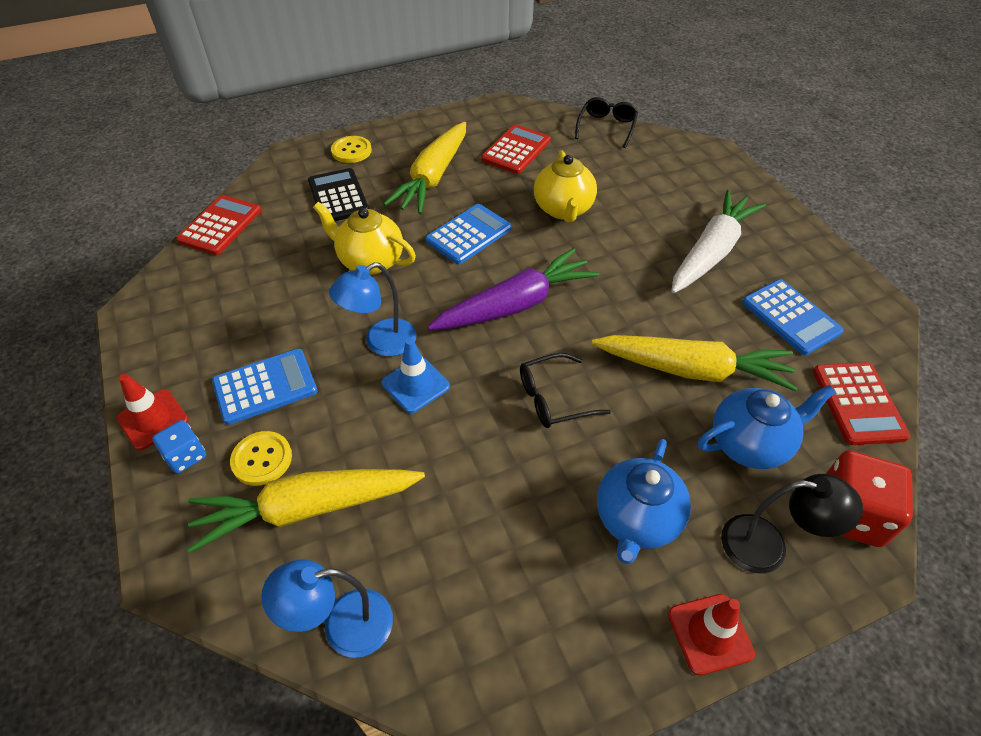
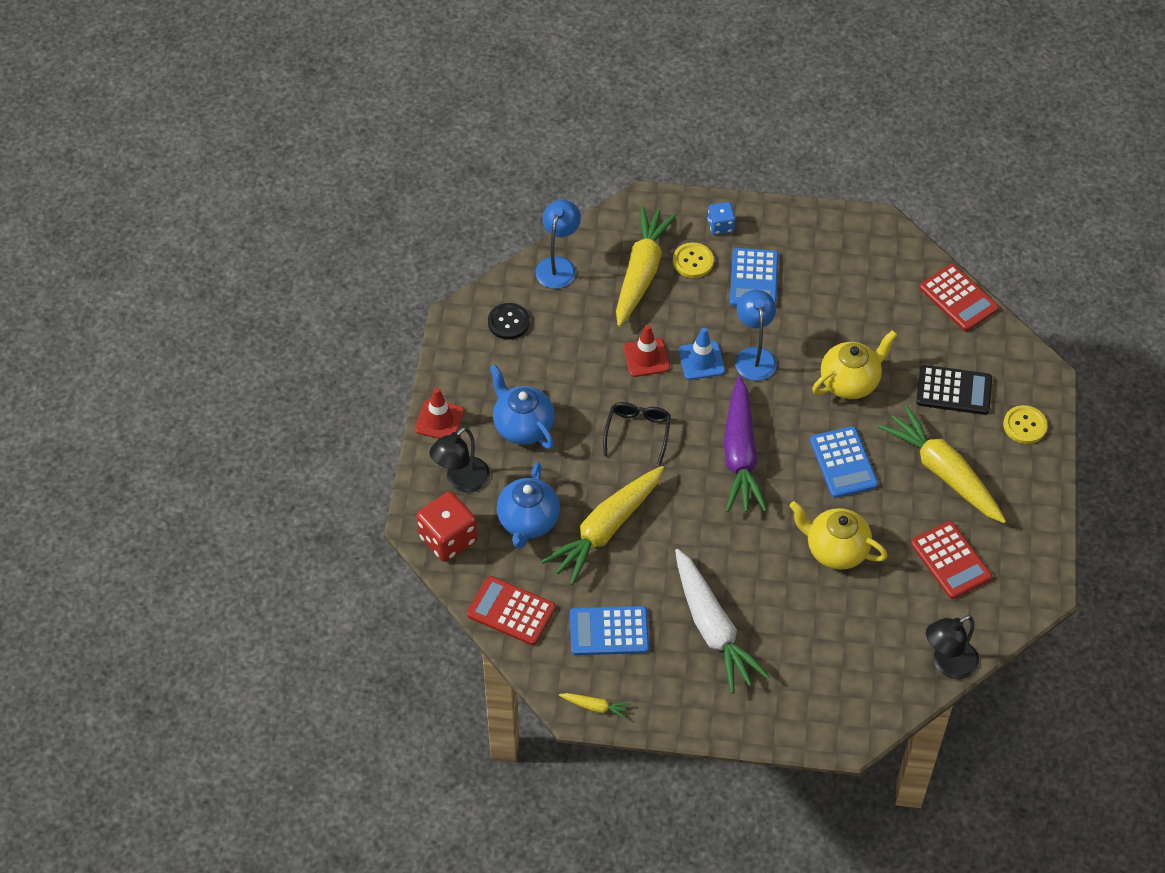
camera: 120 degrees right, 5 degrees up
(153, 419) = (762, 216): red traffic cone -> red traffic cone (646, 357)
(486, 638) = (508, 322): none -> black button
(606, 127) = (947, 664): black glasses -> black lamp
(866, 294) = (595, 707): none -> yellow carrot

